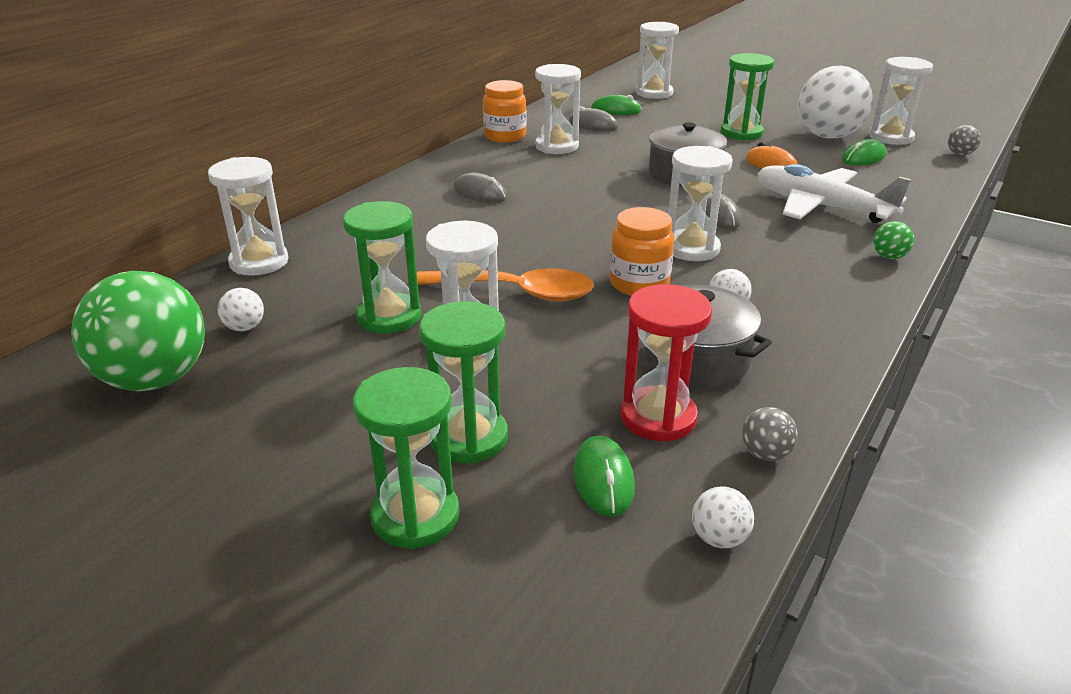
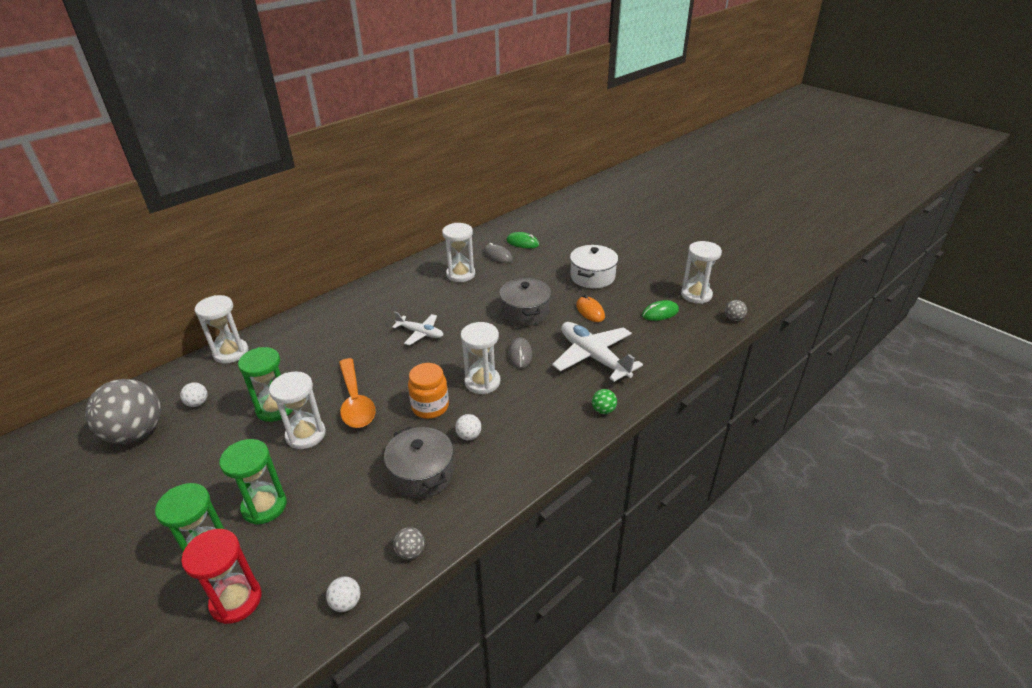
camera: 15 degrees right, 5 degrees up
(155, 379) = (136, 433): green ball -> grey ball
(480, 193) = (386, 312): grey mouse -> none
(505, 136) = (434, 260): orange jar -> none
(516, 292) = (355, 401): orange spoon -> orange spoon turned 45 degrees clockwise
(552, 209) = (420, 333): none -> white plane
(603, 479) = (314, 550): green mouse -> none
(654, 93) = (561, 227): white hourglass -> none
(658, 417) = (371, 513): red hourglass -> red hourglass (236, 600)
(741, 133) = (592, 276): green hourglass -> white pot
(828, 136) = (651, 288): white ball -> none

